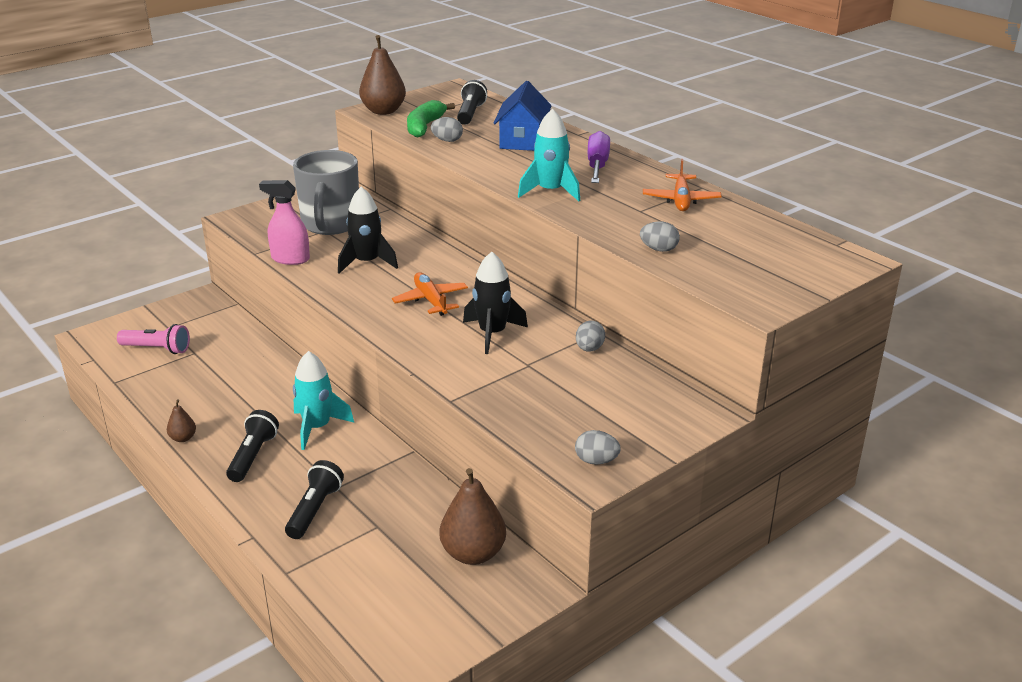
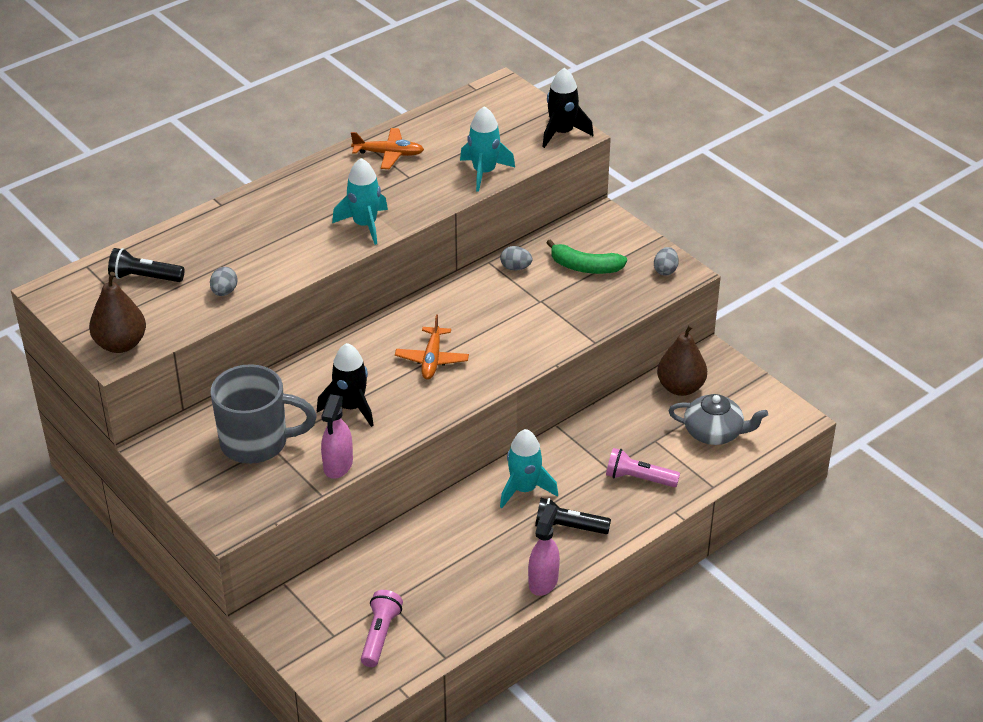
camera: 90 degrees left, 10 degrees up
(183, 438) = (543, 581): brown pear -> pink spray bottle
(314, 510) = (638, 478): black flashlight -> pink flashlight
(384, 580) = (714, 432): none -> grey teapot
(424, 127) = (179, 310): green banana -> green banana (585, 267)
(431, 300) = (432, 359): orange plane -> orange plane turned 60 degrees counterclockwise
(492, 334) = (492, 321): black rocket -> black rocket (562, 133)
(522, 140) = (231, 241): blue house -> none
(597, 165) = (305, 196): purple screwdriver -> none
(659, 249) = (484, 172): grey egg -> turquoise rocket

